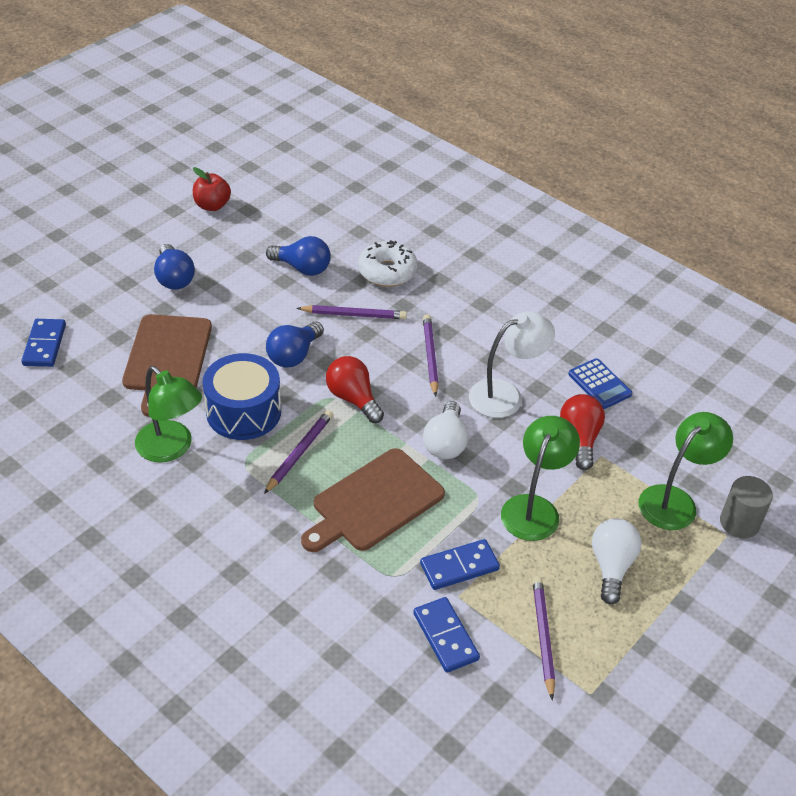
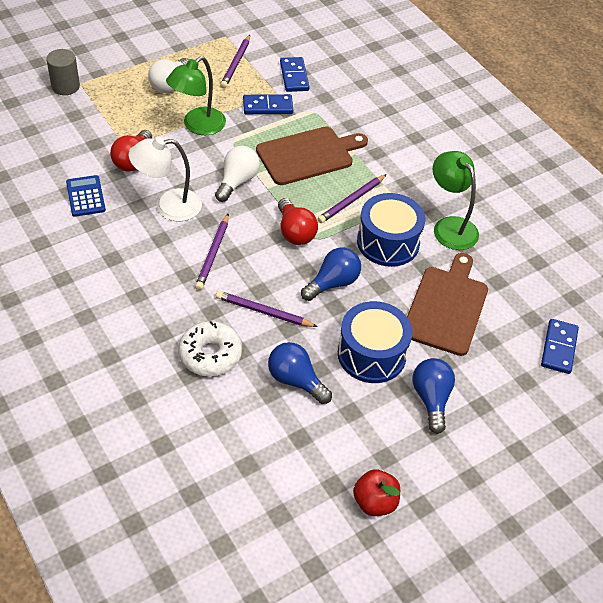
camera: 165 degrees left, 5 degrees up
(237, 301) = (371, 354): none -> blue drum
(675, 500) = (97, 108): green lamp -> none

